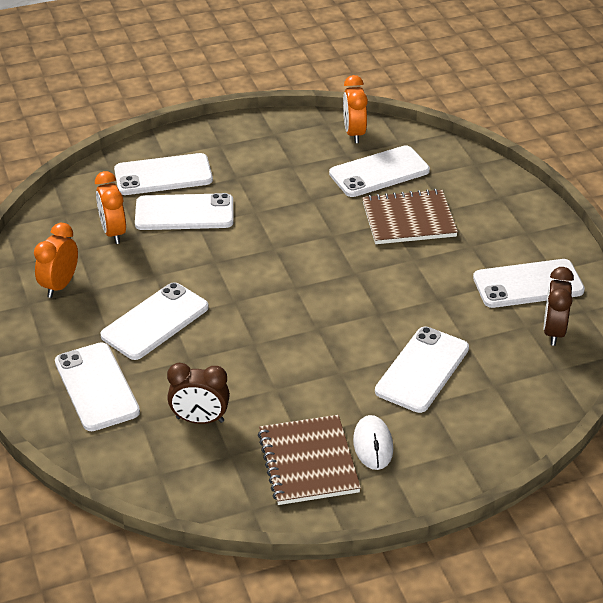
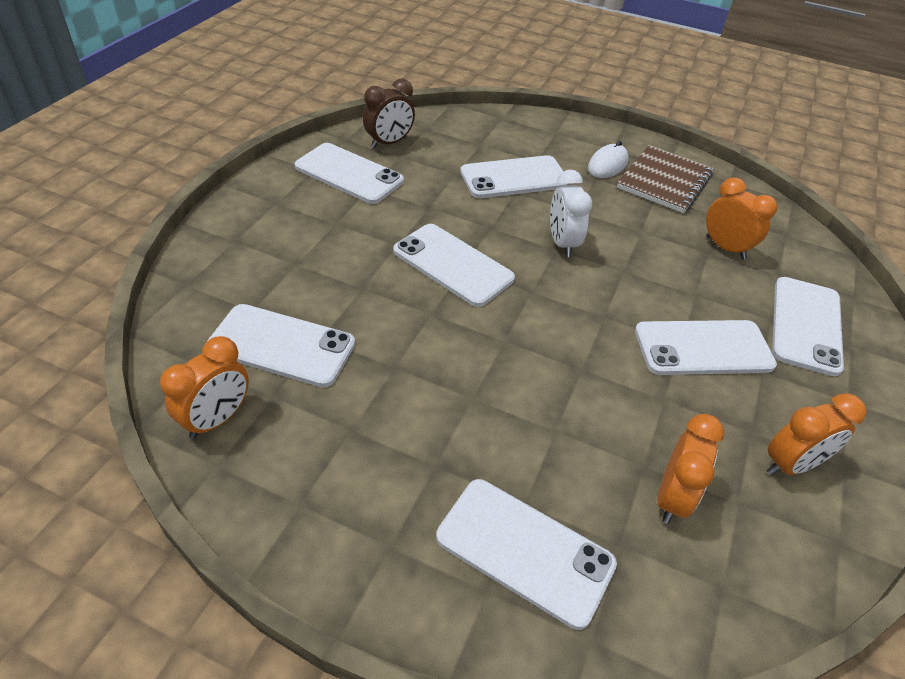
camera: 140 degrees left, 5 degrees up
(184, 213) = (556, 459): white phone -> white phone (453, 265)
(200, 420) = (725, 248): brown clock -> orange clock
(318, 335) = (562, 243): none -> white clock
(409, 219) = (342, 278): brown notebook -> none

